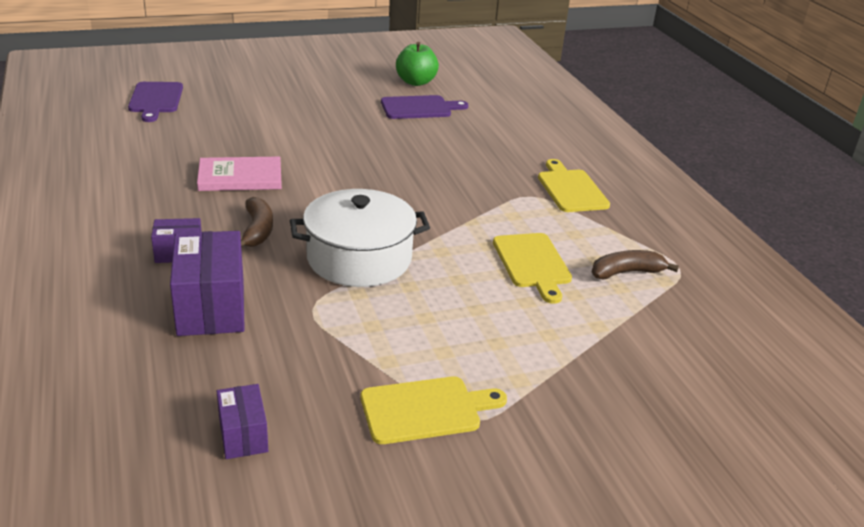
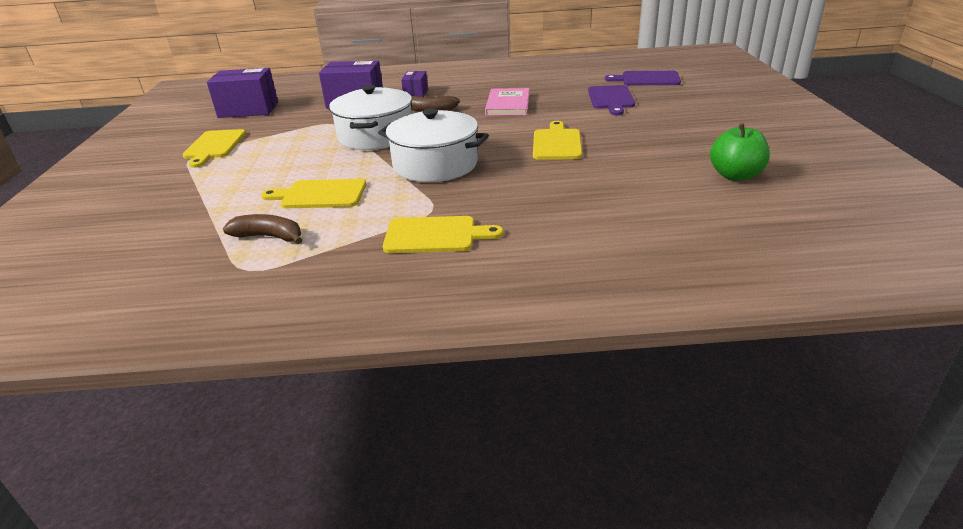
camera: 110 degrees right, 0 degrees up
(243, 435) = (248, 110): purple box -> purple box, size x1.83
(363, 146) = (557, 143): none -> yellow cutting board
(419, 108) = (653, 172): purple cutting board -> purple cutting board (611, 99)
(435, 205) = (435, 165): none -> white pot
(626, 272) = (269, 237): brown banana -> brown banana turned 75 degrees counterclockwise

